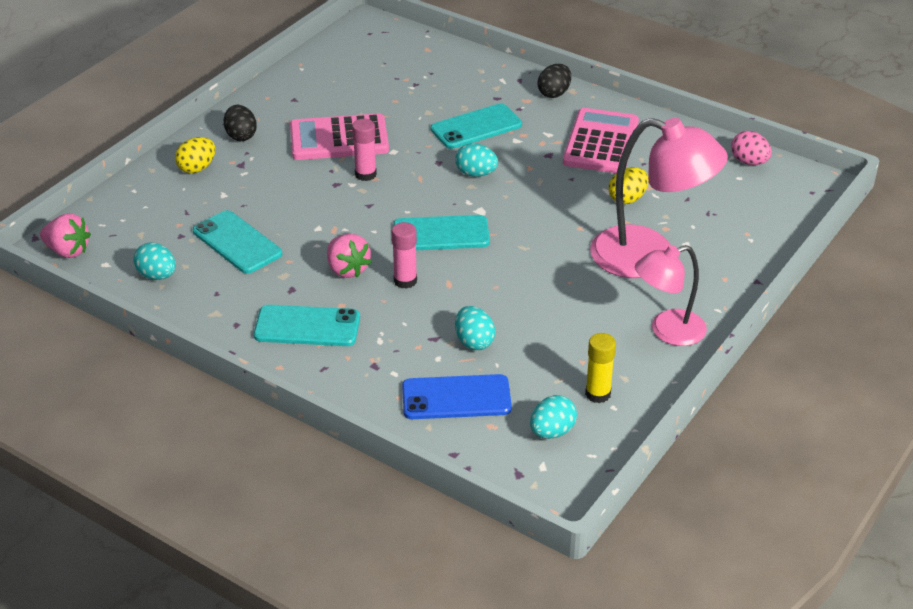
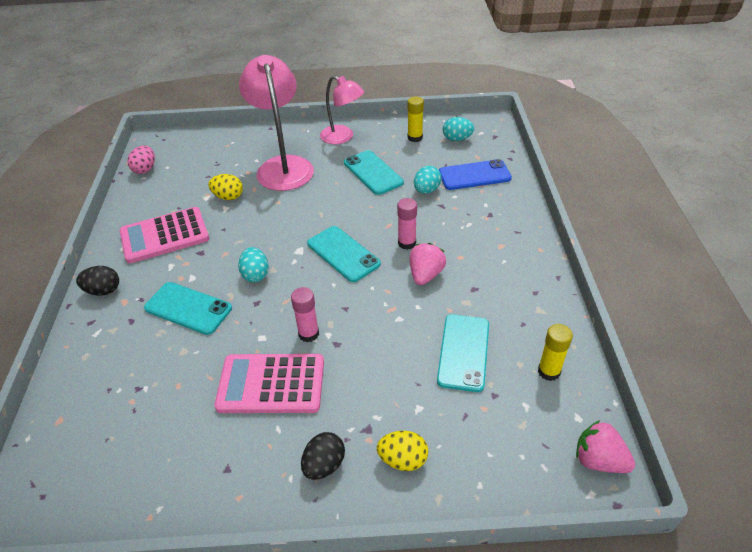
camera: 125 degrees left, 5 degrees up
(68, 251) = (598, 460): pink strawberry -> pink strawberry turned 45 degrees counterclockwise
(157, 275) = (549, 371): turquoise egg -> yellow glue stick
(307, 326) = (496, 259): turquoise phone -> turquoise phone (373, 173)
(339, 139) = (271, 384): pink calculator -> pink calculator turned 135 degrees clockwise
(456, 398) = (474, 175): blue phone -> blue phone turned 60 degrees counterclockwise

